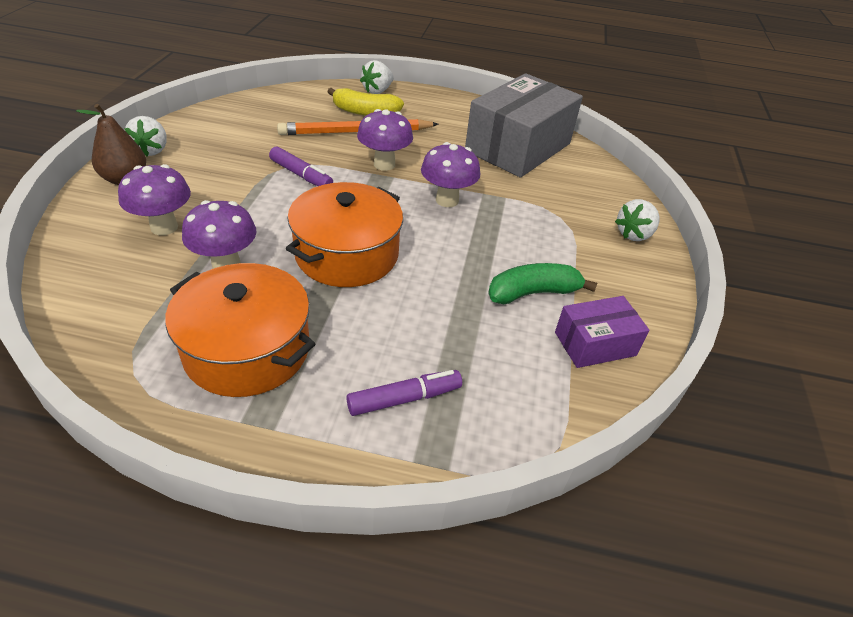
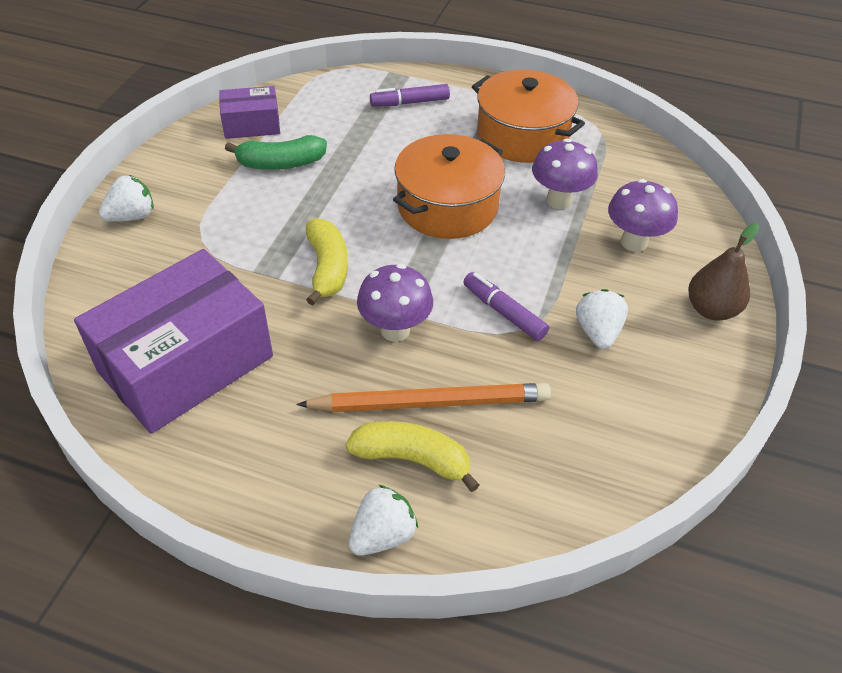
camera: 170 degrees left, 5 degrees up
(151, 150) = (709, 362): white strawberry -> white strawberry (597, 332)
(447, 200) = (327, 268): purple mushroom -> yellow banana
(518, 147) = (186, 363): grey box -> purple box

